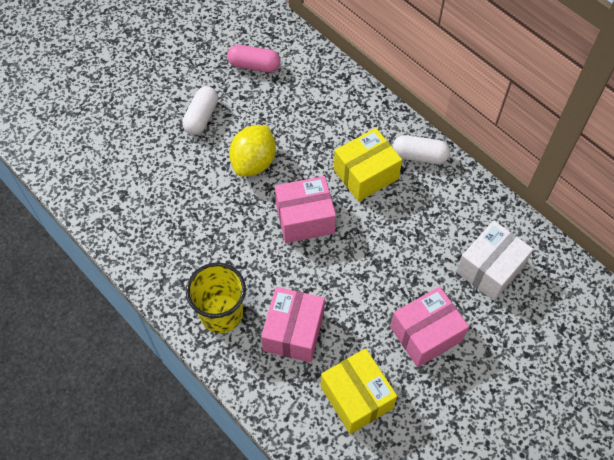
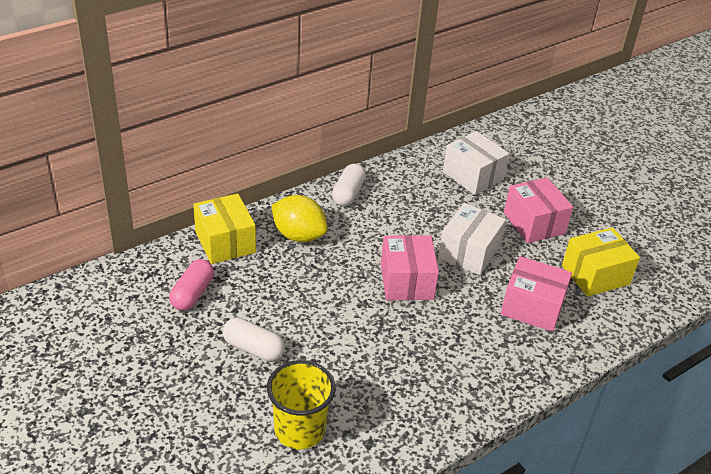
camera: 85 degrees left, 20 degrees down
(221, 313) = (512, 359): yellow cup -> yellow cup (299, 430)
(254, 162) = (329, 311): yellow lemon -> yellow lemon (298, 235)
(360, 270) = (469, 252): none -> white box
(366, 174) = (361, 231): yellow box -> yellow box (225, 242)

